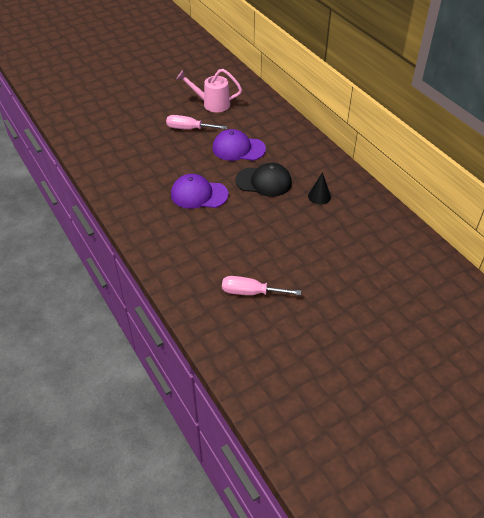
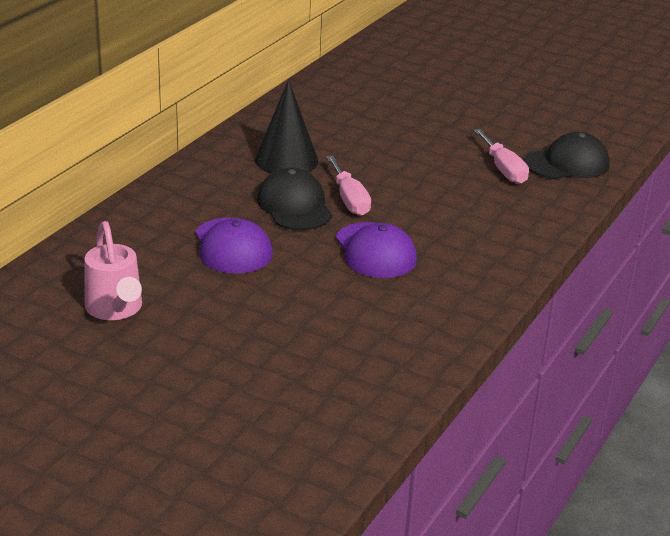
camera: 120 degrees left, 15 degrees down
(189, 129) = (215, 311): pink screwdriver -> pink screwdriver (349, 200)
(238, 333) = (567, 163): none -> black cap
(319, 196) = (286, 160): black cone -> black cone, size x1.80

